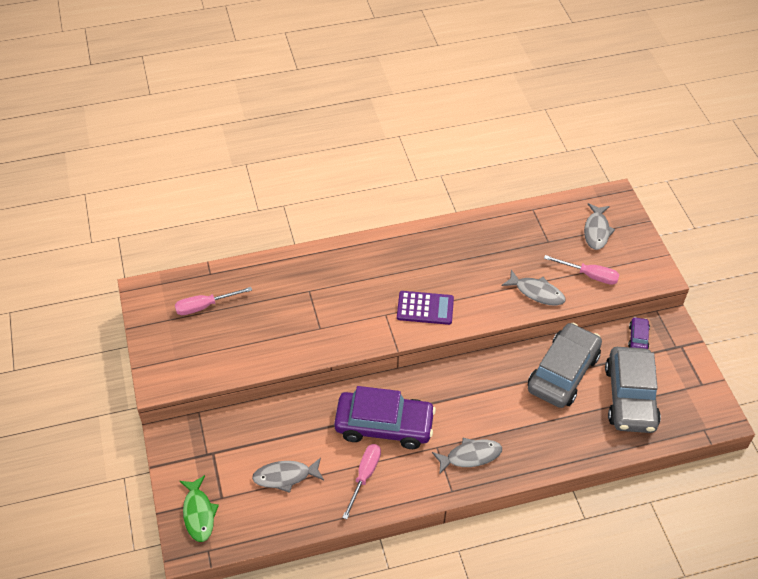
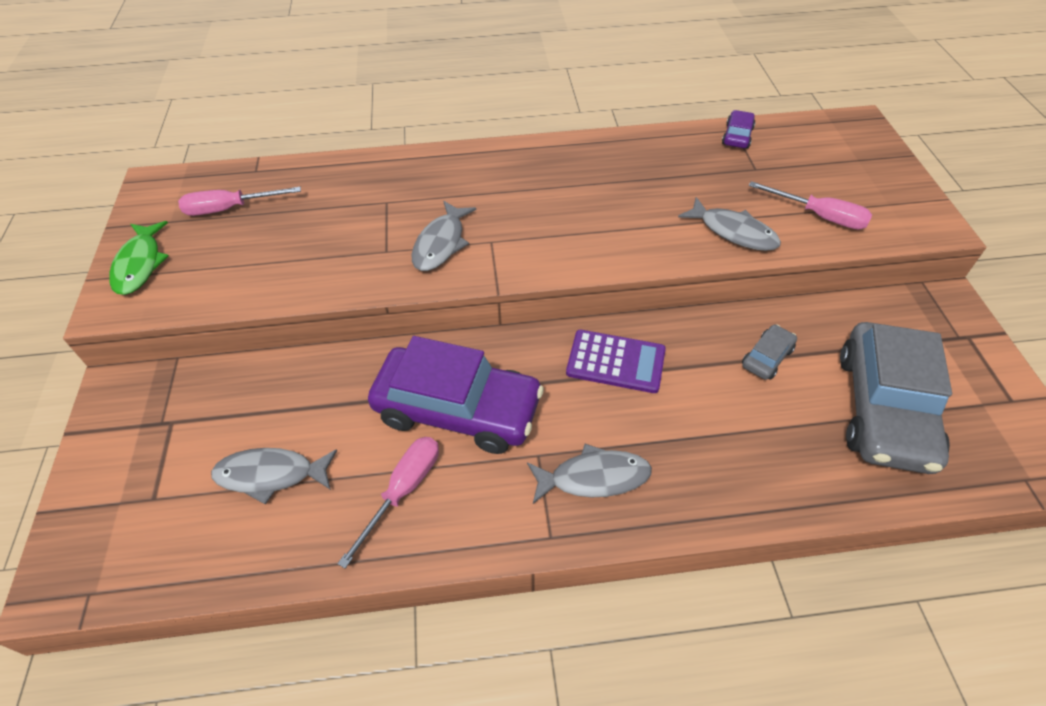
camera: 10 degrees right, 0 degrees up
(198, 513) = (104, 521): green fish -> green fish (140, 264)
(425, 308) = (554, 238): purple calculator -> purple calculator (615, 362)
(563, 372) = (767, 357): grey car -> grey car, size x0.42
(596, 231) = (830, 161): grey fish -> grey fish (441, 243)
(638, 338) = (893, 317): purple car -> purple car (737, 136)

